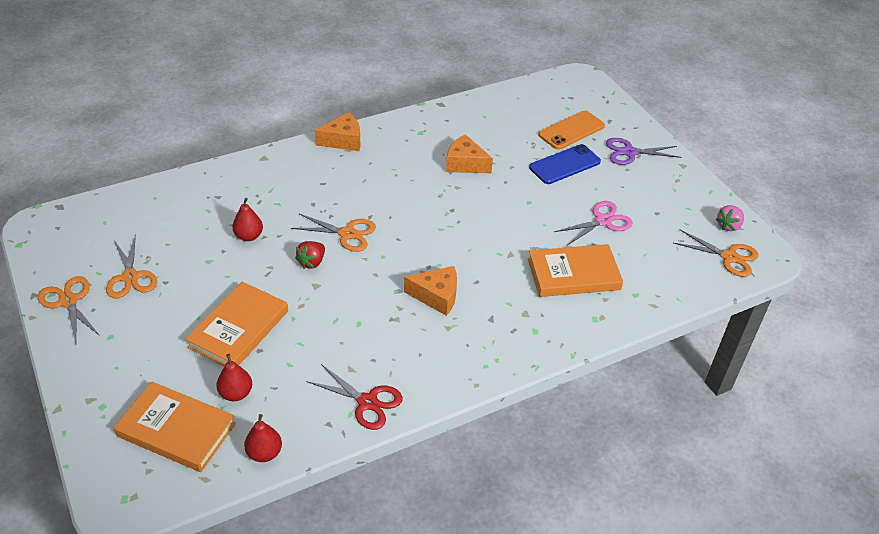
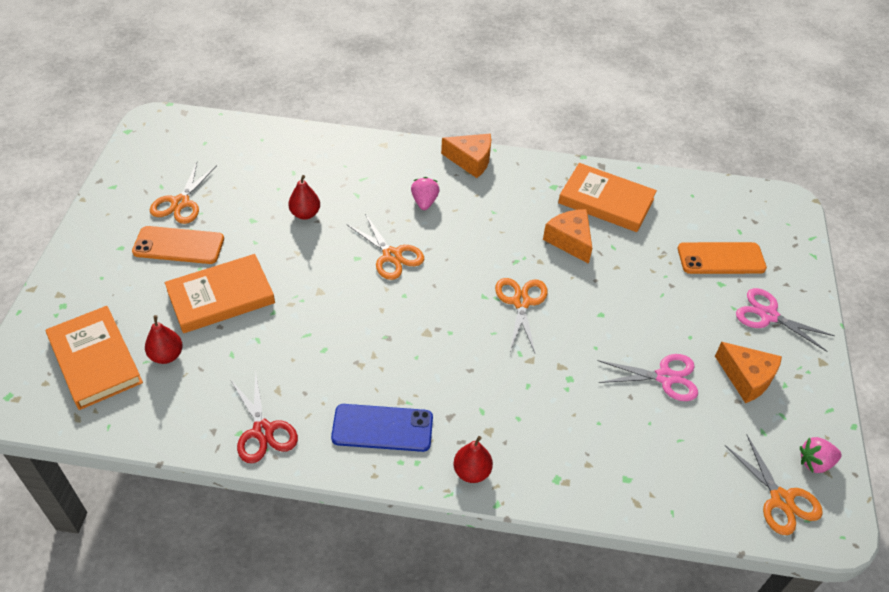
camera: 35 degrees right, 5 degrees up
(68, 301) = (118, 199): orange scissors -> orange scissors (521, 302)
(162, 310) = (178, 245): none -> orange phone
(264, 453) = (140, 424): red pear -> red pear (472, 472)
(312, 262) = (336, 267): red strawberry -> none
(336, 185) = (424, 202): none -> pink strawberry
(436, 296) = (418, 363): orange cheese -> orange cheese (746, 378)
(564, 164) = (678, 293): blue phone -> blue phone (382, 428)
(573, 274) = (578, 418): orange book -> orange book (606, 201)
(629, 152) = (768, 315): purple scissors -> pink scissors

